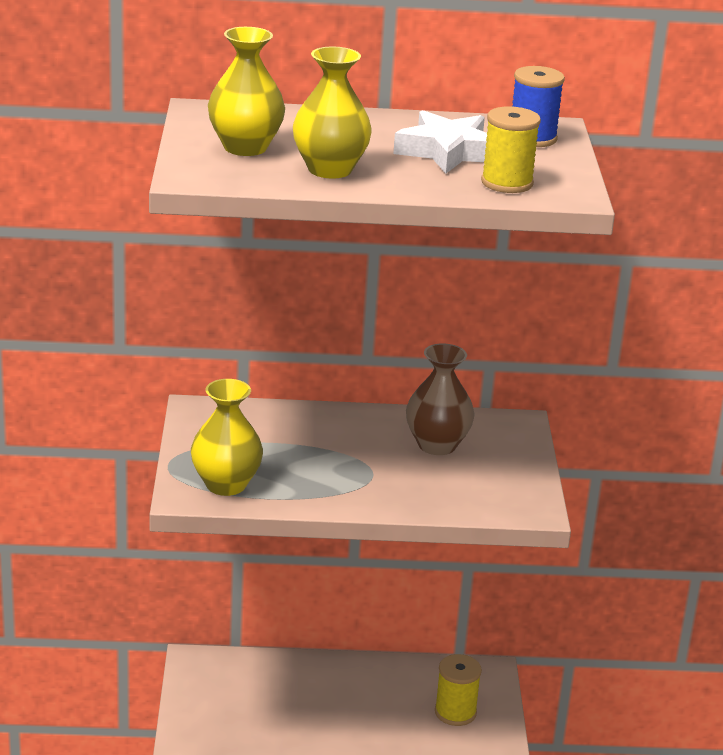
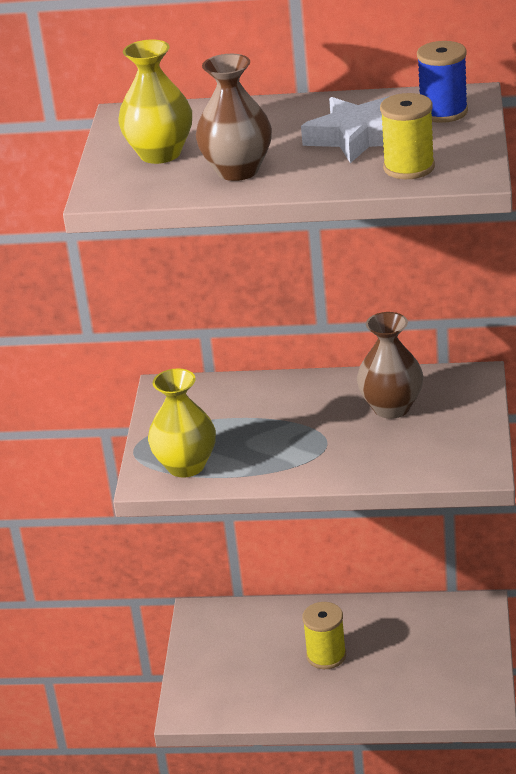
camera: 10 degrees right, 5 degrees up
(330, 169) = (237, 170): yellow vase -> brown vase
(455, 712) = (444, 651): yellow spool -> yellow spool (326, 656)

